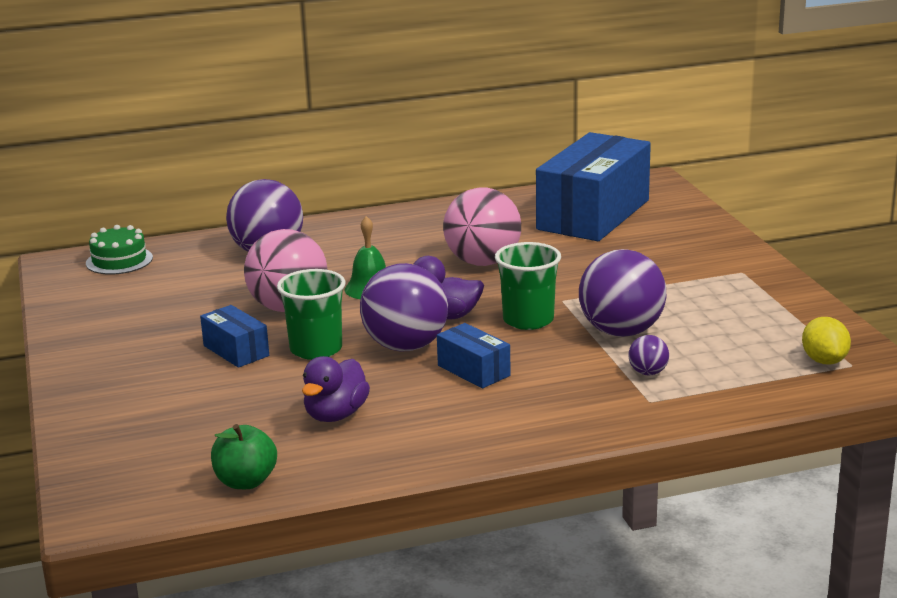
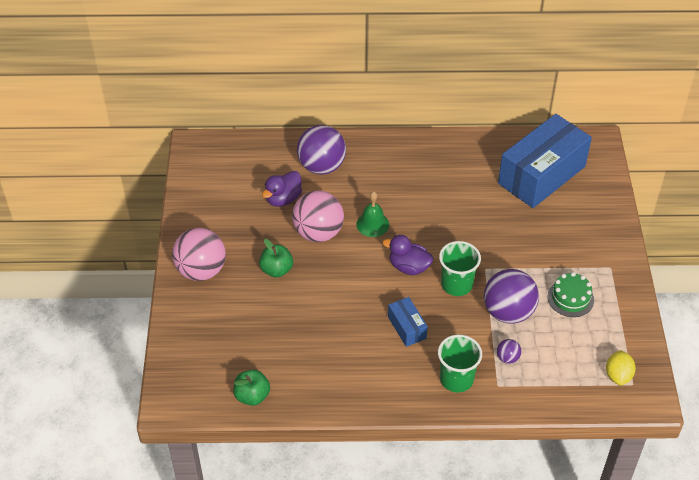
camera: 15 degrees right, 25 degrees up
(119, 260) = (230, 152): green cake -> green cake (570, 298)
(236, 351) = (276, 270): blue box -> green apple
(316, 349) = (322, 281): green cup -> green cup (456, 379)
(336, 415) = (316, 349): purple duck -> purple duck (283, 199)
(405, 346) = (375, 292): purple ball -> none
(483, 262) = (451, 213): pink ball -> pink ball (201, 270)

